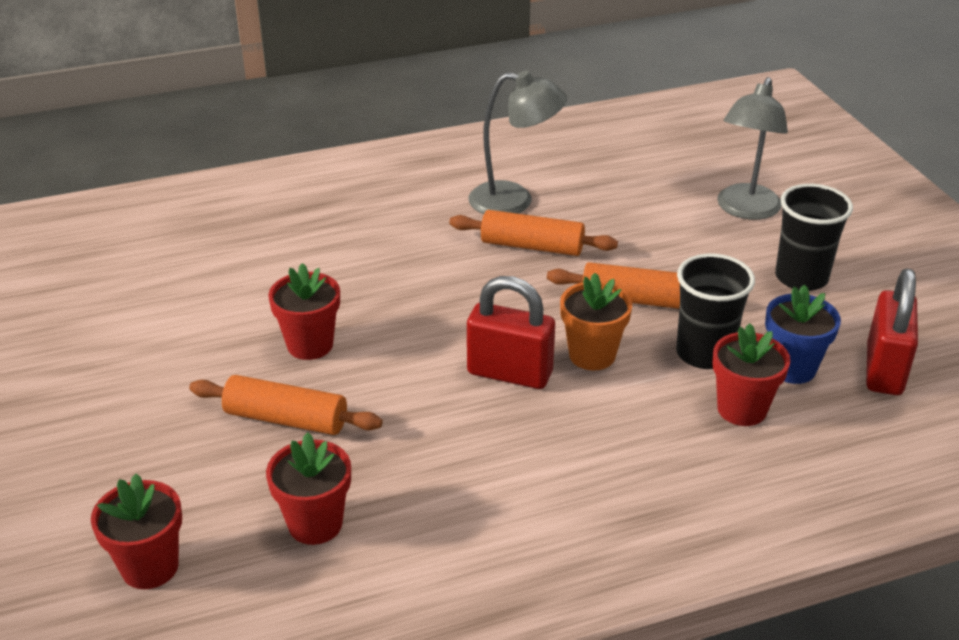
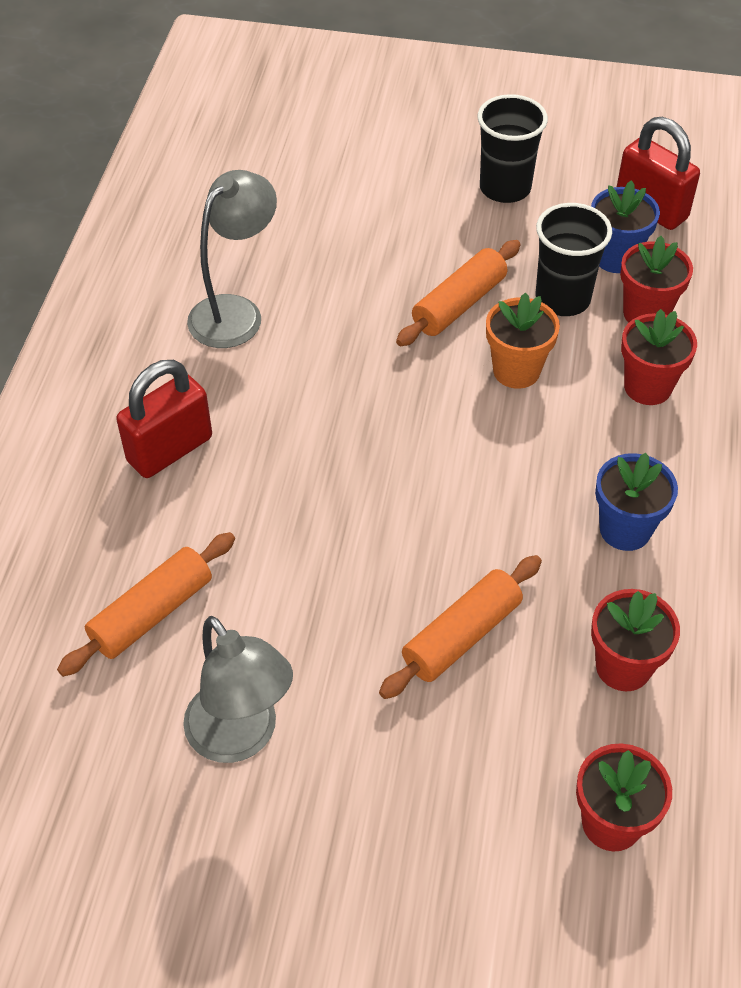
camera: 60 degrees left, 15 degrees up
(310, 345) = (356, 573): red flower pot -> red flower pot (647, 387)
(468, 477) = (625, 529): none -> blue flower pot
(509, 373) = (503, 438): red padlock -> red padlock (170, 449)
(532, 246) = (323, 334): orange rolling pin -> orange rolling pin (152, 613)
(745, 210) = (383, 168): grey lamp -> grey lamp (241, 737)

